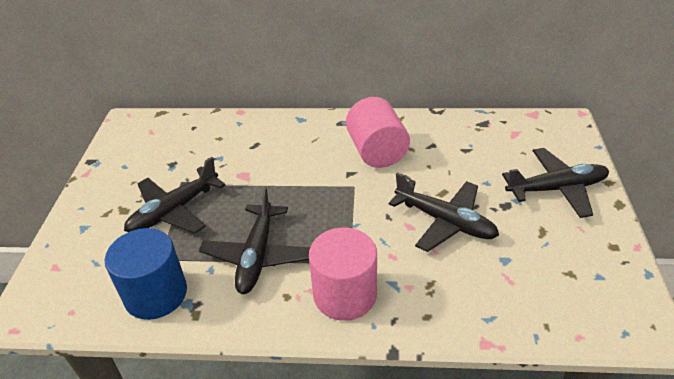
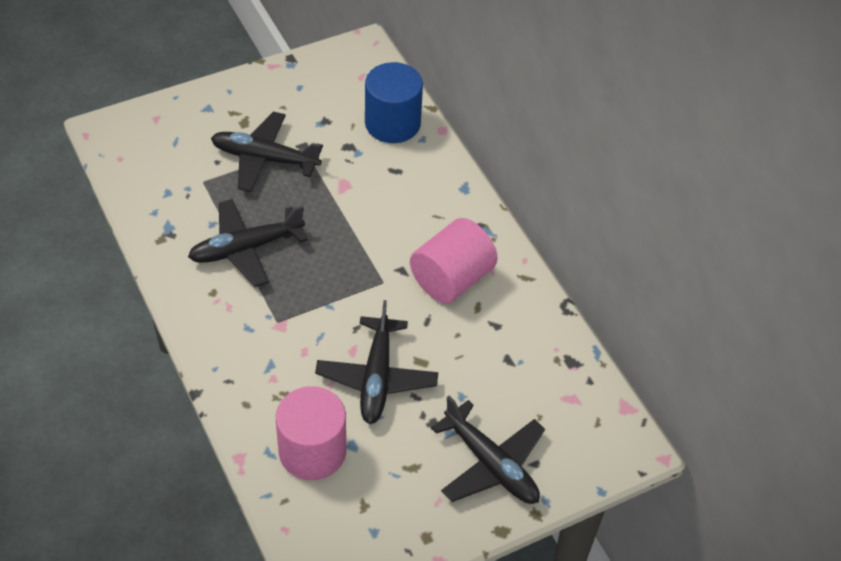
camera: 55 degrees right, 10 degrees up
(156, 294) = (166, 201): blue cylinder -> blue cylinder (392, 123)
(345, 295) = (237, 333): pink cylinder -> pink cylinder (312, 451)

